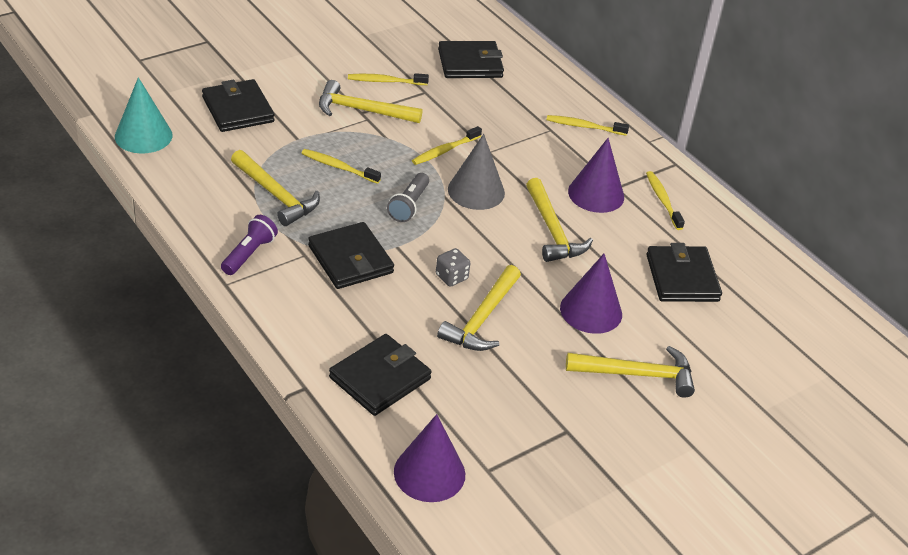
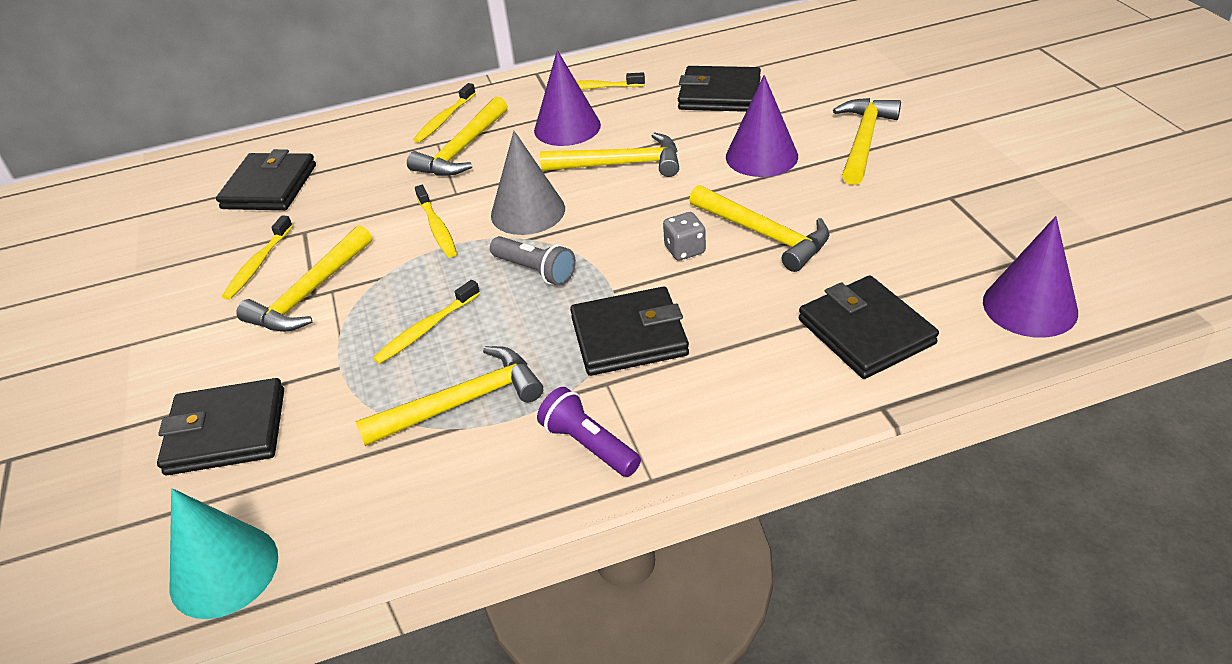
camera: 65 degrees left, 0 degrees up
(546, 144) = (462, 149): none -> yellow hammer

